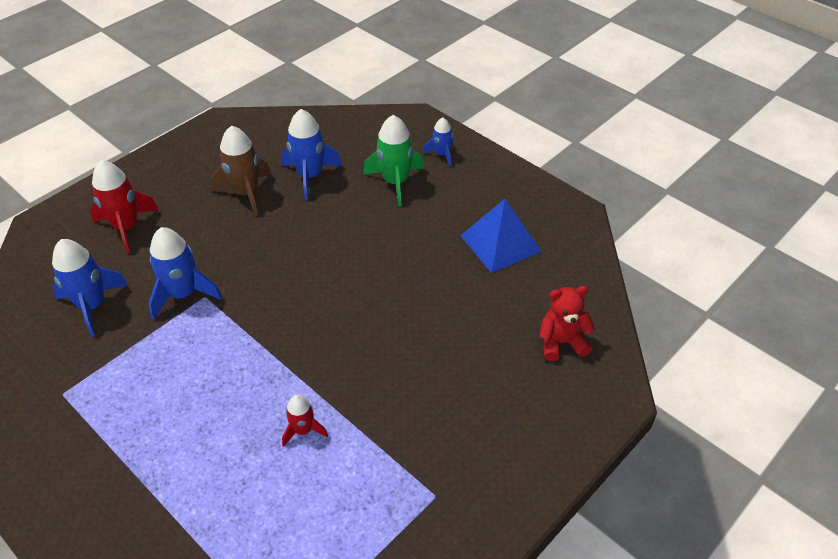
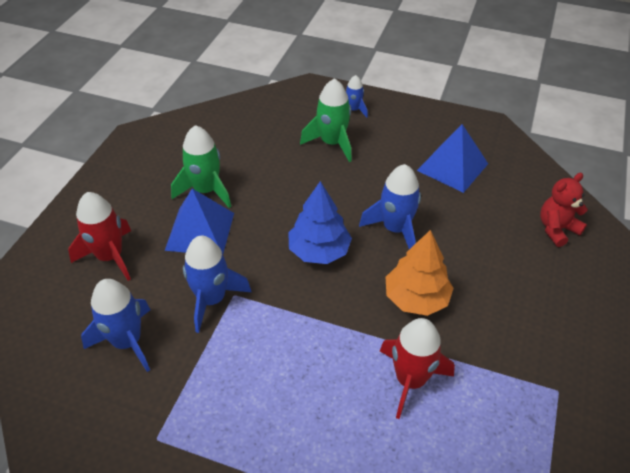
camera: 25 degrees left, 0 degrees up
(215, 229) = (200, 231): none -> blue pyramid
(246, 193) = (206, 190): brown rocket -> green rocket
(303, 430) = (410, 380): red rocket -> red rocket, size x1.75
(307, 283) = (319, 251): none -> blue tree
(310, 176) = (254, 159): blue rocket -> blue rocket (395, 229)
(365, 359) = (416, 298): none -> orange tree

